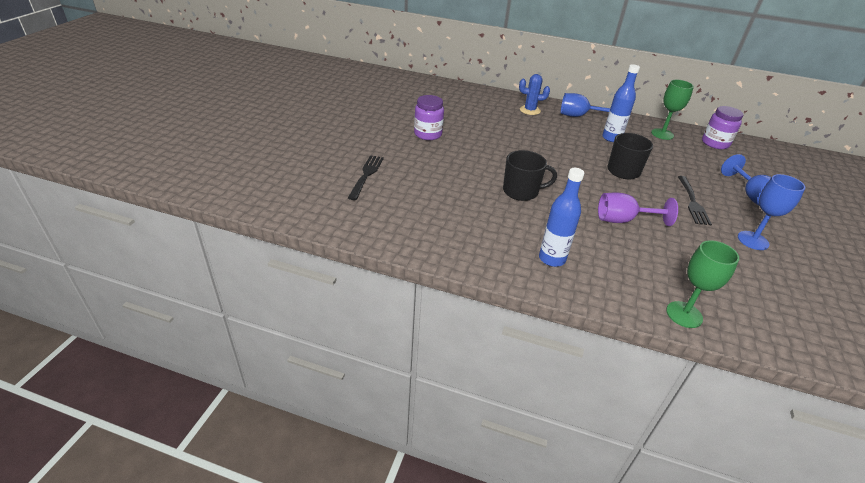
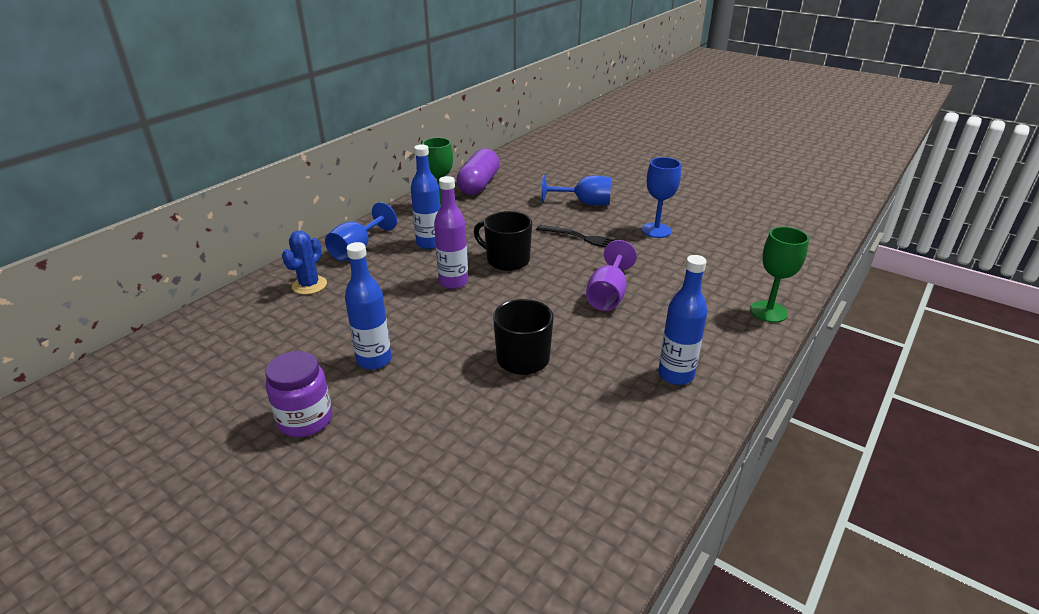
camera: 70 degrees left, 5 degrees down
(366, 175) = (403, 545): black fork -> none
(482, 143) = (374, 360): none -> blue bottle
(577, 154) = (453, 282): none -> purple bottle
(715, 143) = (479, 184): purple jar -> purple capsule

